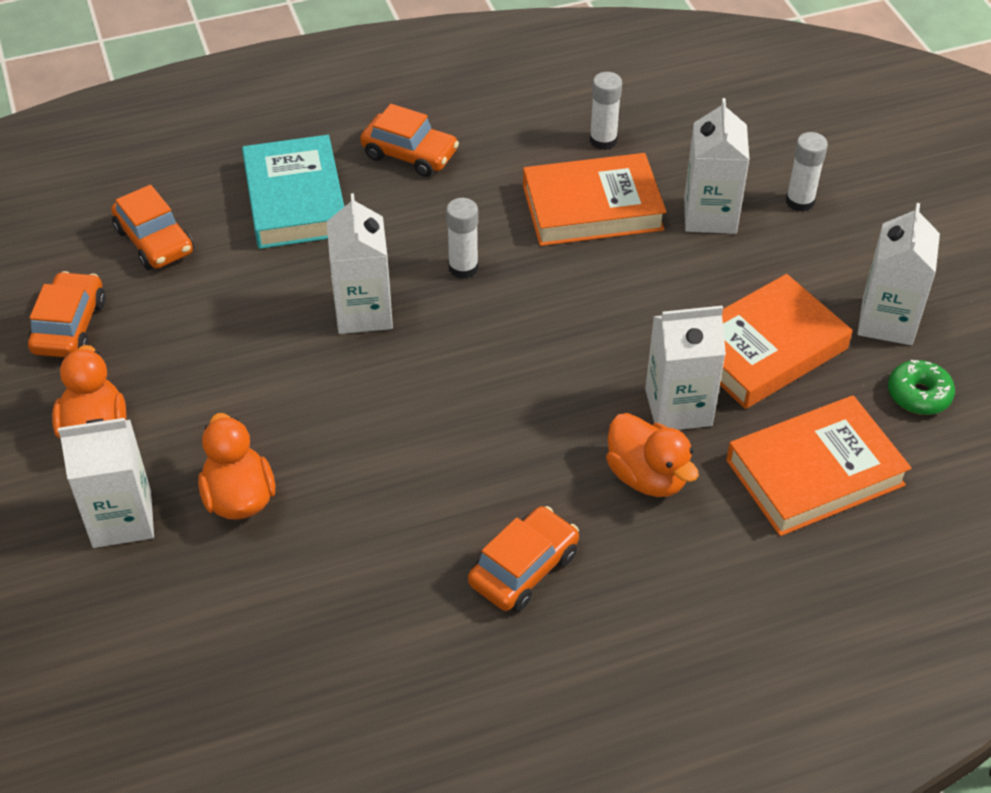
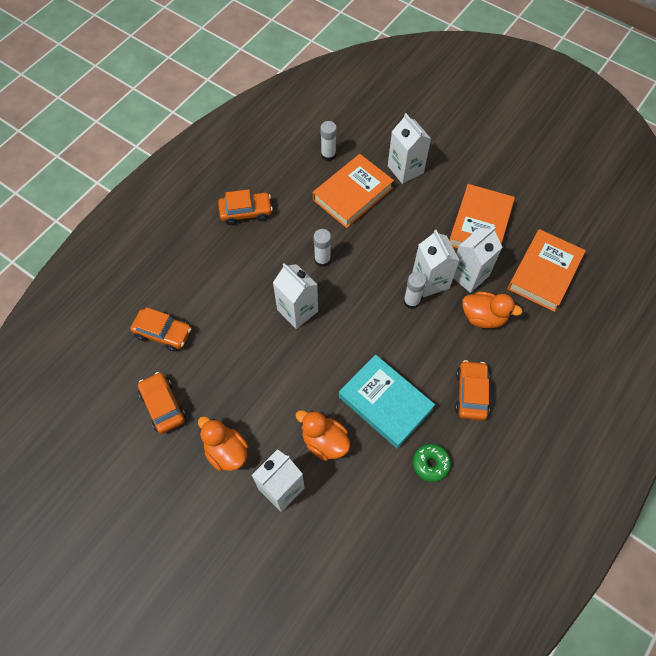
camera: 35 degrees left, 15 degrees up
(295, 200) = (212, 269): turquoise book -> turquoise book (385, 403)
(800, 202) = (436, 141): white glue stick -> white glue stick (411, 301)
(887, 321) = (515, 182): white carton -> white carton (430, 281)
(918, 395) = (553, 211): green donut -> green donut (430, 464)

